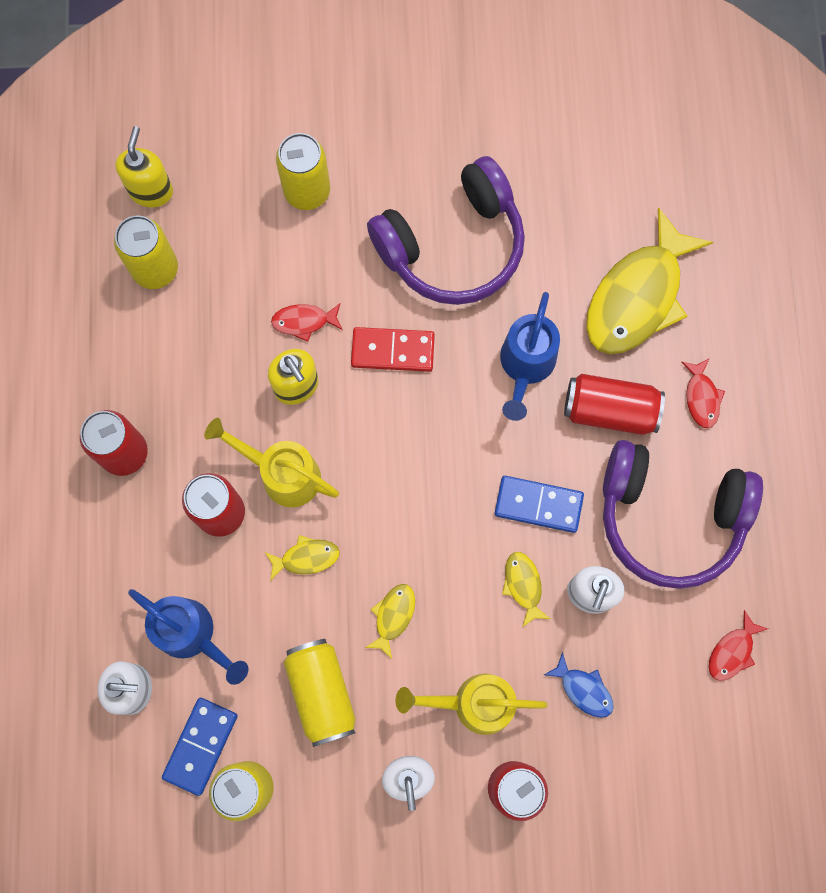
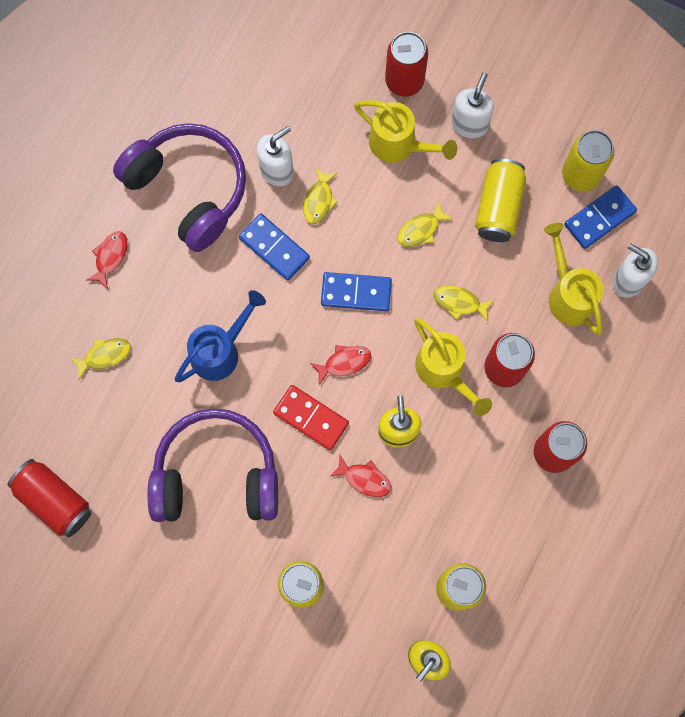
camera: 150 degrees left, 0 degrees up
(192, 634) = (568, 295): blue watering can -> yellow watering can
(422, 505) = (356, 293): none -> blue domino
(583, 689) = (320, 114): blue fish -> none
(610, 410) = (181, 285): red can -> red can (54, 500)
(638, 296) = (104, 355): yellow fish -> yellow fish, size x0.43
(732, 651) = (206, 83): red fish -> red fish (344, 362)

